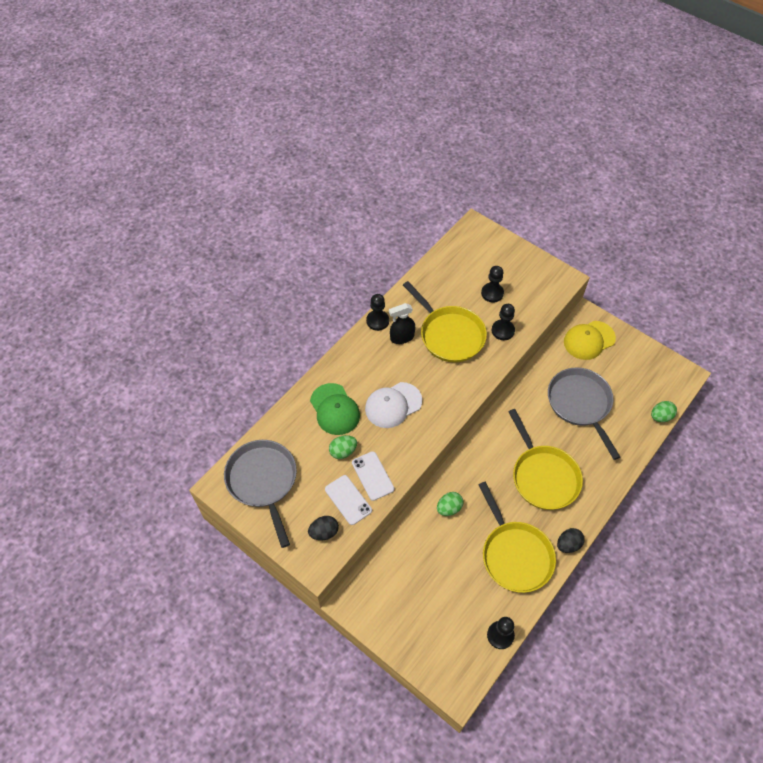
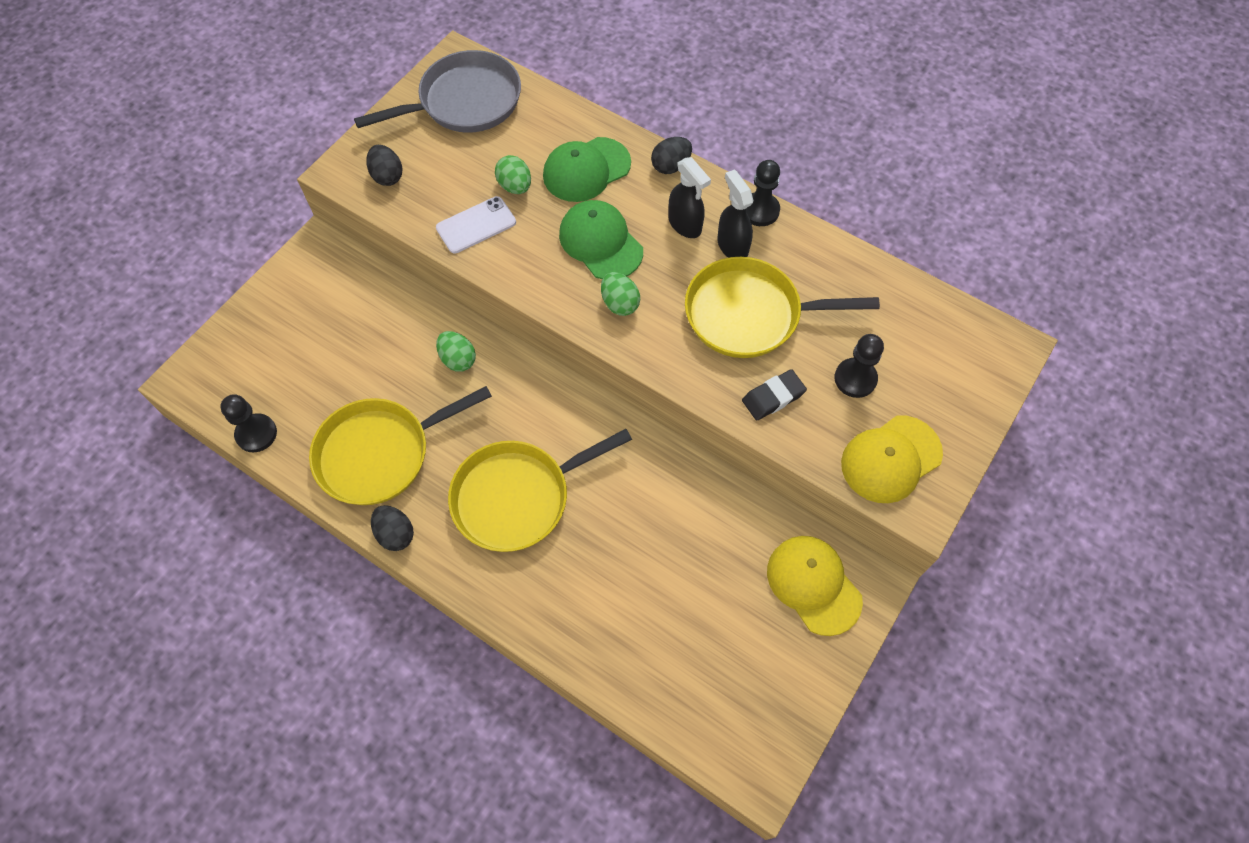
camera: 85 degrees right, 5 degrees up
(338, 362) = (671, 166): none -> black egg
(348, 500) = (437, 199): white phone -> none
(384, 359) = (685, 225): none -> black spray bottle
(393, 405) = (600, 242): white cap -> green cap
(449, 335) = (749, 314): yellow pan -> yellow pan turned 45 degrees clockwise
(503, 330) = (773, 397): black pawn -> black eraser
(538, 286) = (890, 459): none -> yellow cap
(580, 404) = (666, 563): grey pan -> none
(660, 416) = (655, 715): green egg -> green egg (620, 303)

